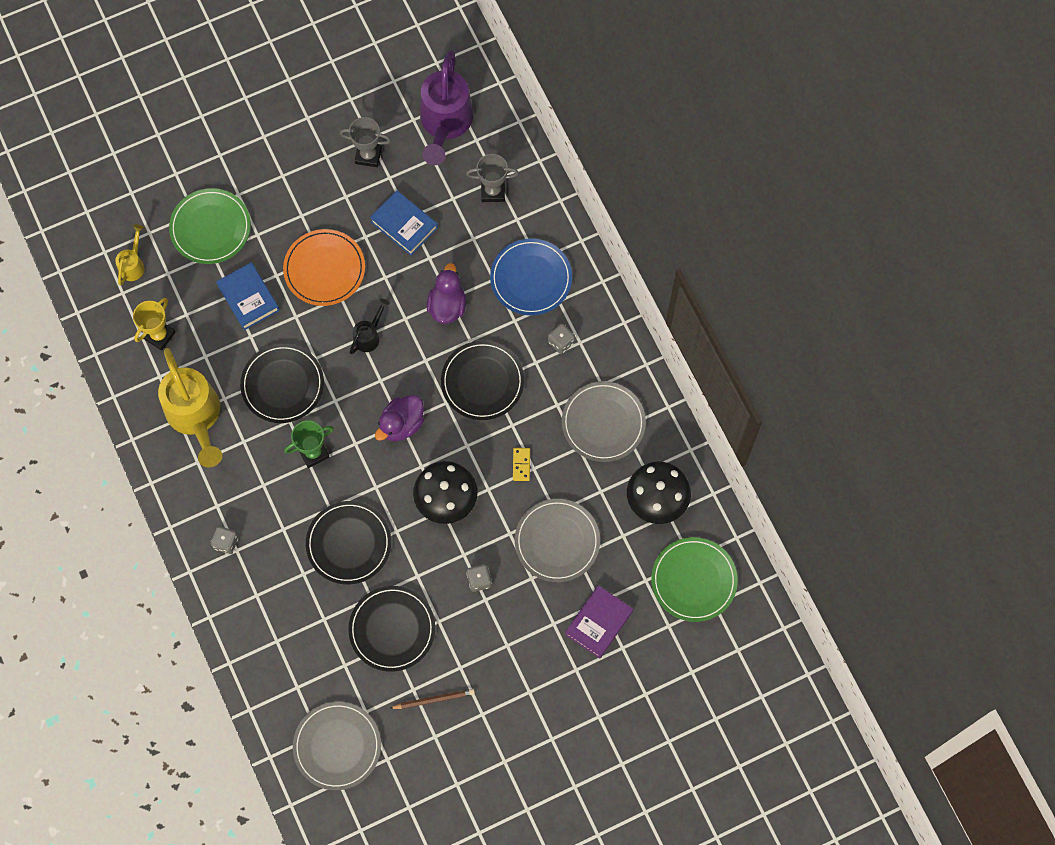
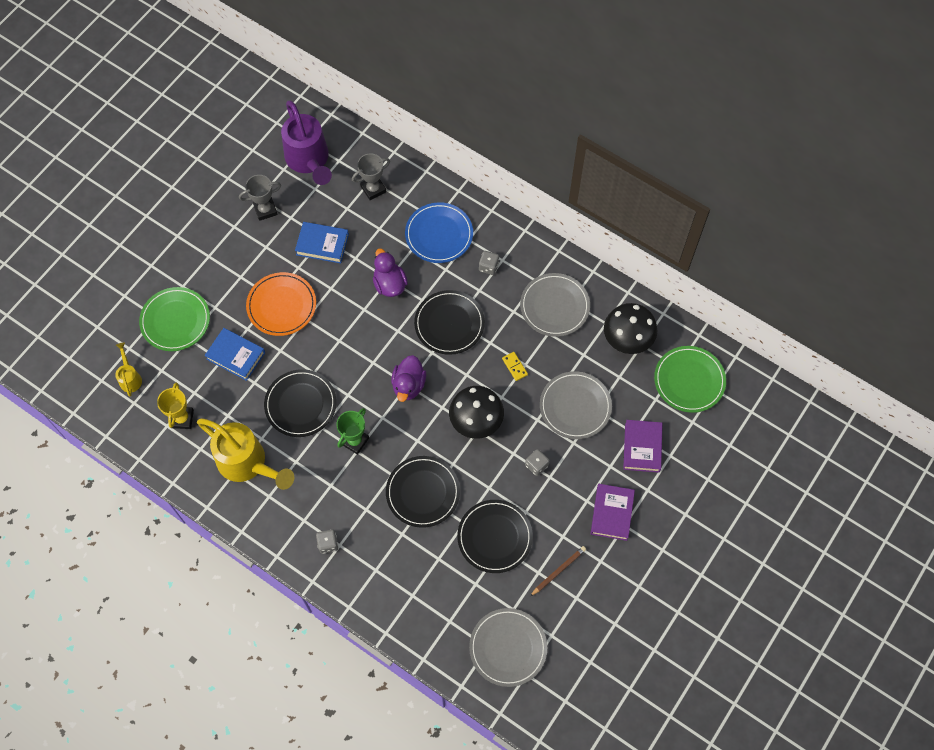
camera: 30 degrees left, 5 degrees down
(369, 336) = (344, 335): black watering can -> none
(524, 672) = (612, 513): none -> purple book

